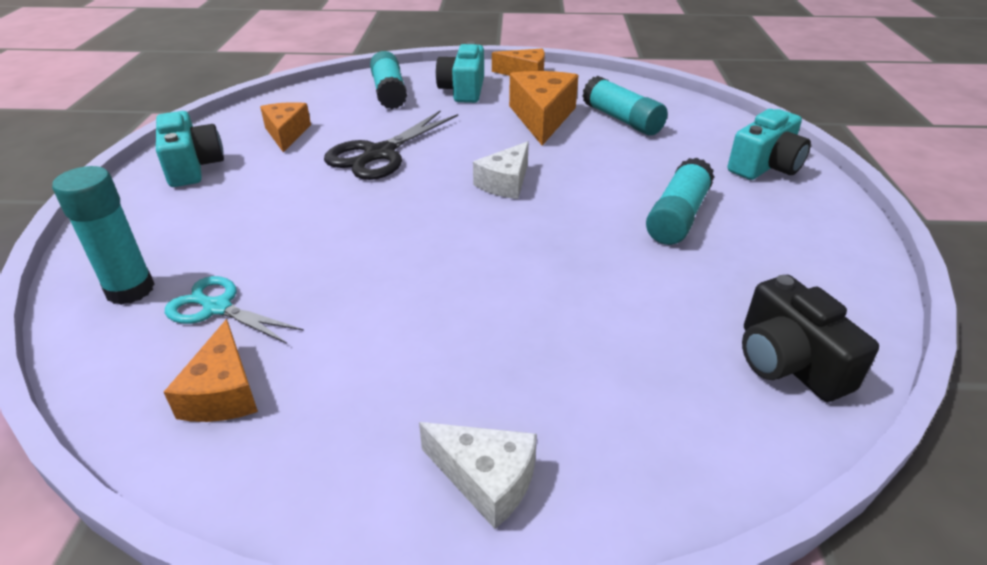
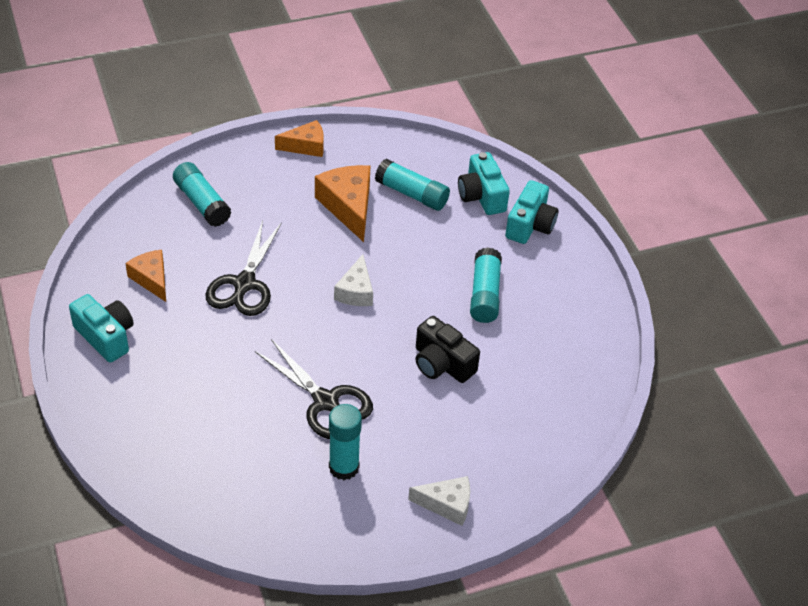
camera: 25 degrees left, 10 degrees up
(130, 290) = (165, 456): turquoise glue stick -> turquoise glue stick (344, 467)
(217, 308) = (234, 452): turquoise scissors -> none
(223, 392) = (282, 502): orange cheese -> none
(387, 281) = (326, 402): none -> black scissors
(463, 90) = (264, 184): turquoise camera -> turquoise camera (481, 196)
(788, 362) = (573, 393): black camera -> black camera (442, 363)

